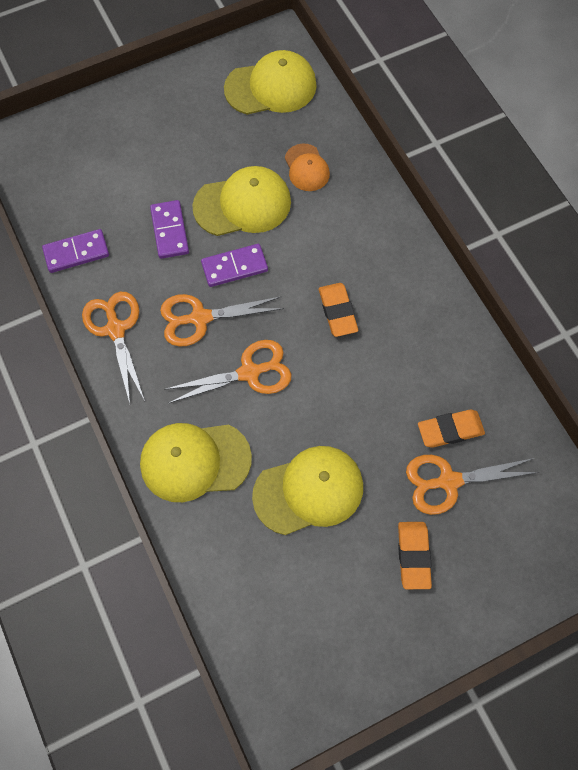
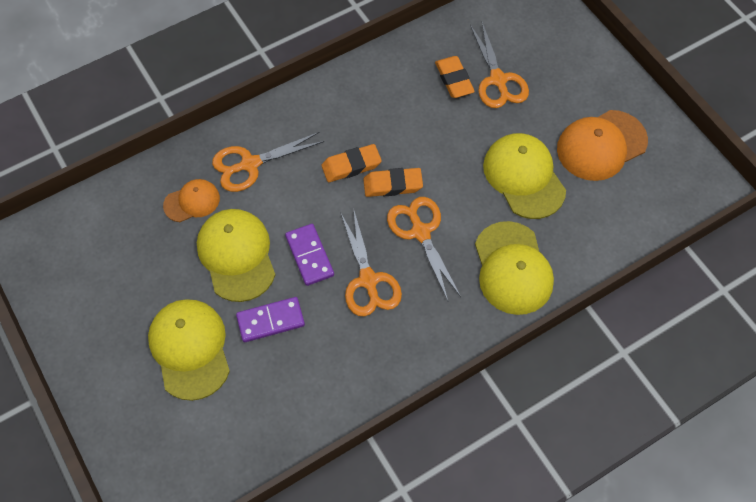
camera: 95 degrees left, 5 degrees down
(76, 253) = (301, 411): purple domino -> none
(116, 329) = (388, 357): orange scissors -> orange scissors (250, 164)
(271, 87) = (87, 242): yellow cap -> yellow cap (190, 349)
(346, 591) = (601, 145): none -> orange cap
(413, 556) = (563, 102): orange eraser -> orange eraser (392, 185)

